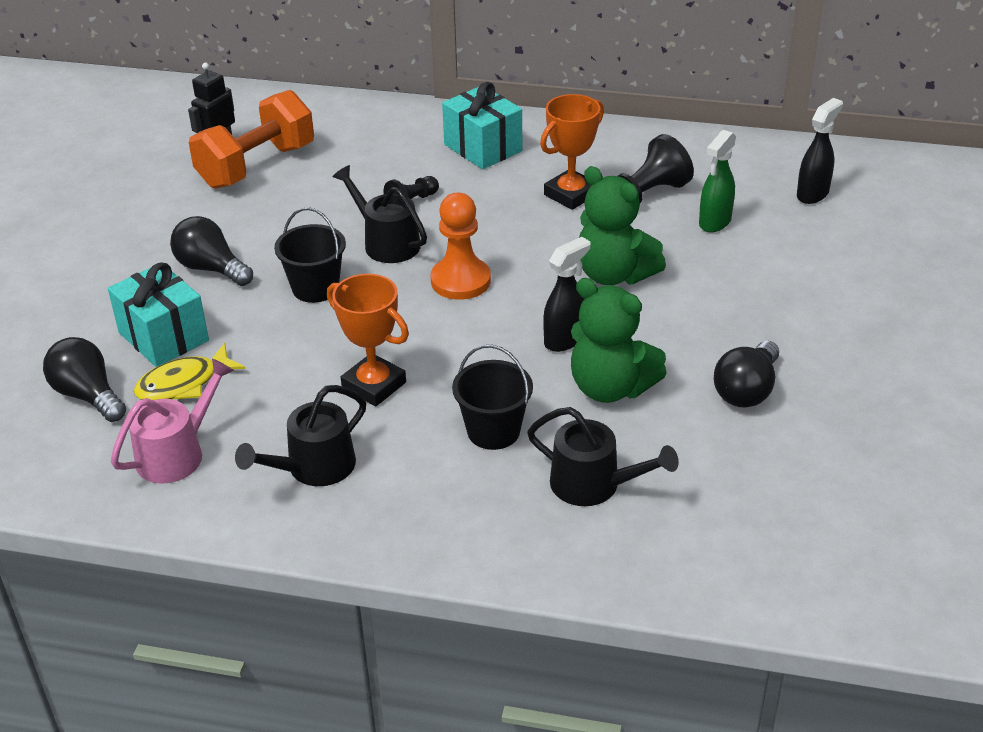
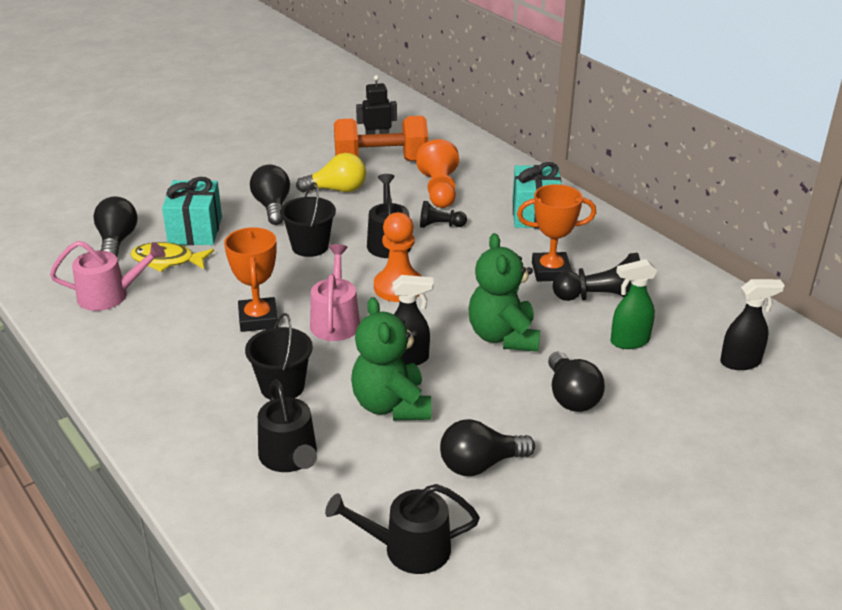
camera: 40 degrees right, 5 degrees down
(254, 217) = (337, 190): none -> yellow light bulb
(314, 467) = (160, 345): black watering can -> black watering can (408, 548)
(360, 167) = (439, 190): none -> orange pawn
(450, 344) = (335, 321): none -> pink watering can
(735, 293) = (571, 396): none -> black light bulb

